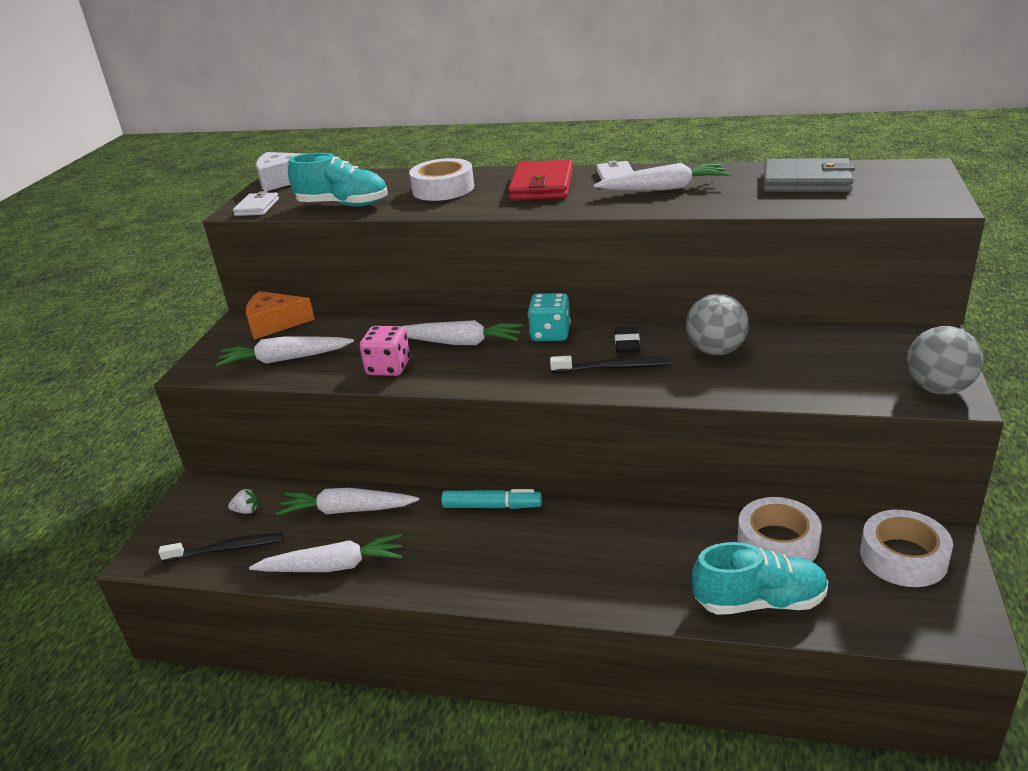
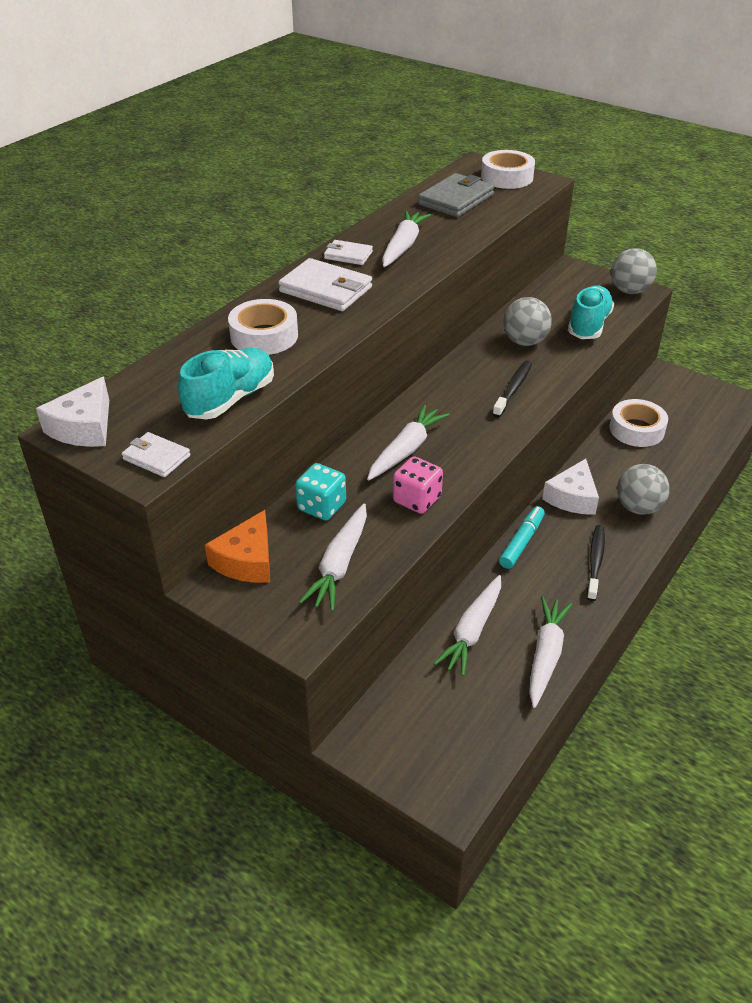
camera: 70 degrees left, 10 degrees up
(227, 549) = (479, 729): black toothbrush -> black toothbrush (595, 562)
(246, 511) = (426, 706): white strawberry -> none
(542, 186) = (325, 290): red wallet -> white wallet
(550, 334) = (435, 401): turquoise dice -> turquoise dice (321, 506)
(593, 522) = (572, 497): none -> white cheese
(615, 579) = (638, 507): none -> grey ball
(627, 343) = (482, 372): black eraser -> none
(759, 602) = (686, 457): turquoise shoe -> turquoise shoe (588, 325)
(903, 557) = (672, 393): white tape -> white tape (506, 177)

